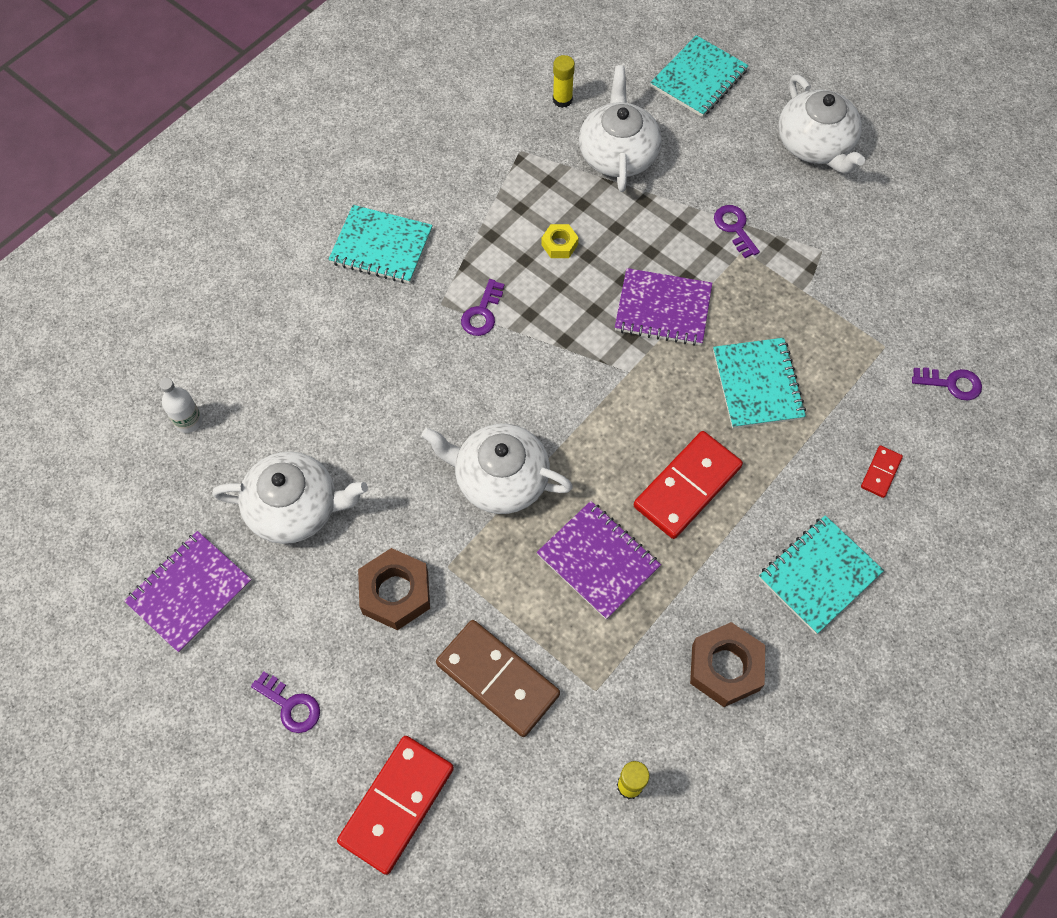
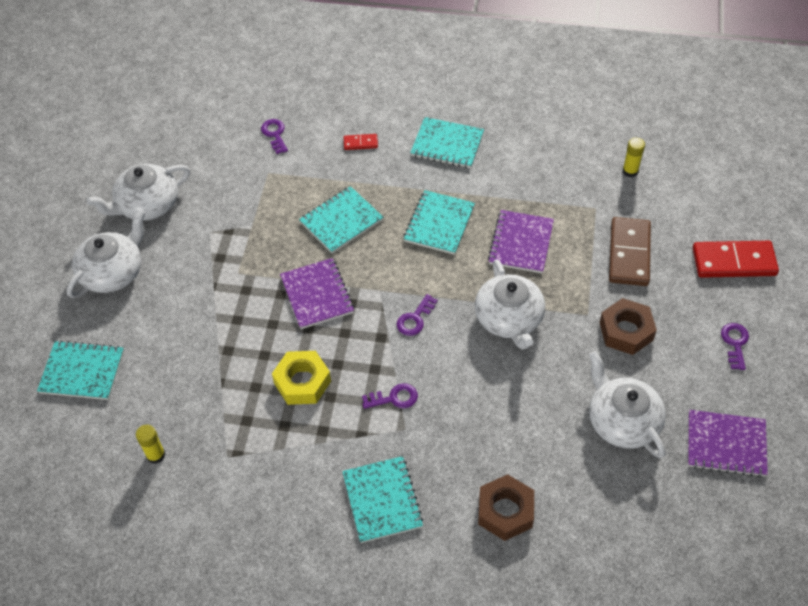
camera: 120 degrees left, 10 degrees down
(188, 421) = (620, 534): white bottle -> none
(559, 244) = (302, 382): yellow nut -> yellow nut, size x1.83
(618, 153) = (191, 388): white teapot -> white teapot (147, 205)
(687, 487) = (439, 224): red domino -> turquoise notebook
(725, 667) = (533, 161): brown nut -> brown nut (505, 511)
(734, 228) = (220, 286): purple key -> purple key (415, 319)

